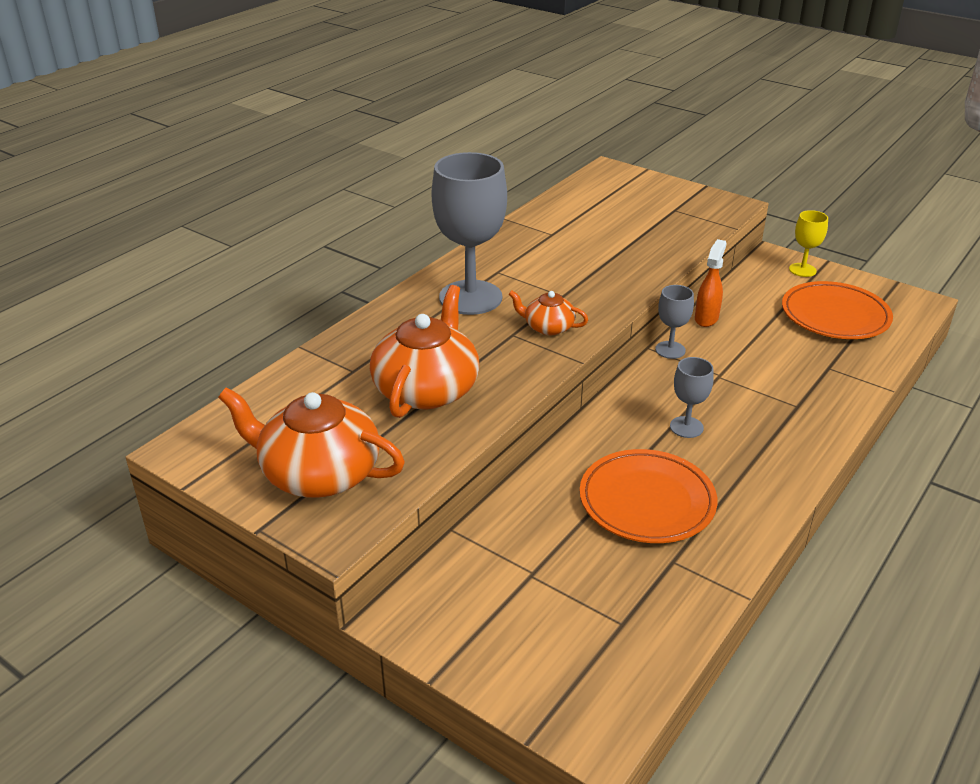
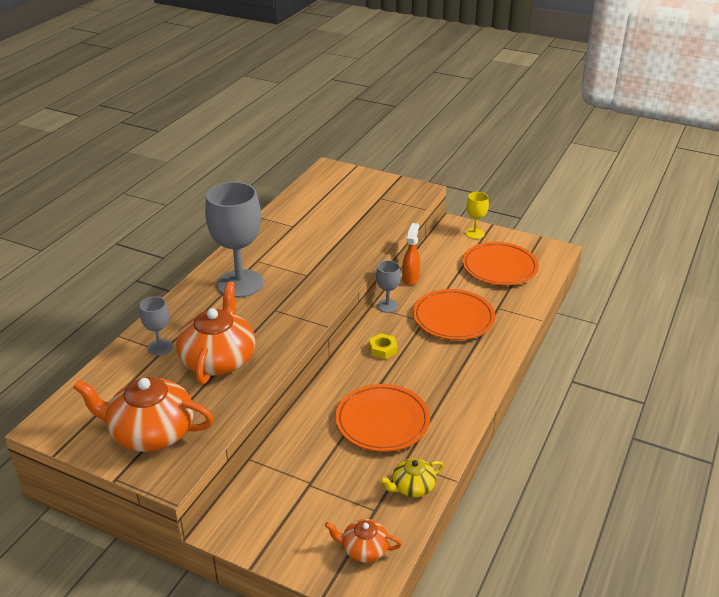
camera: 10 degrees left, 0 degrees up
(548, 327) = (299, 301): orange teapot -> orange teapot (364, 549)
(658, 405) = (383, 349): none -> yellow nut
(681, 598) = (412, 487): none -> yellow teapot
(686, 427) = (404, 363): grey goblet -> grey goblet (160, 347)
(763, 375) = (453, 318): none -> orange plate

